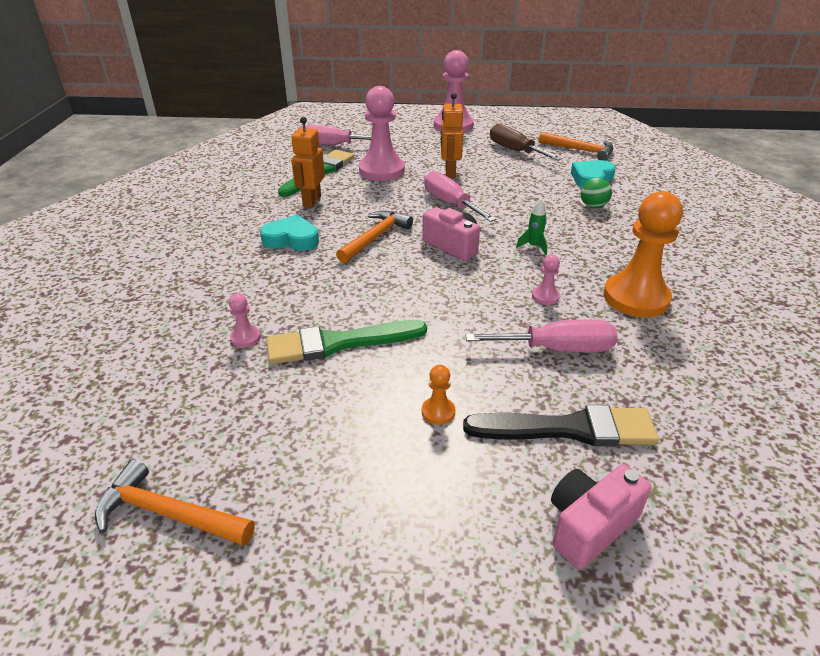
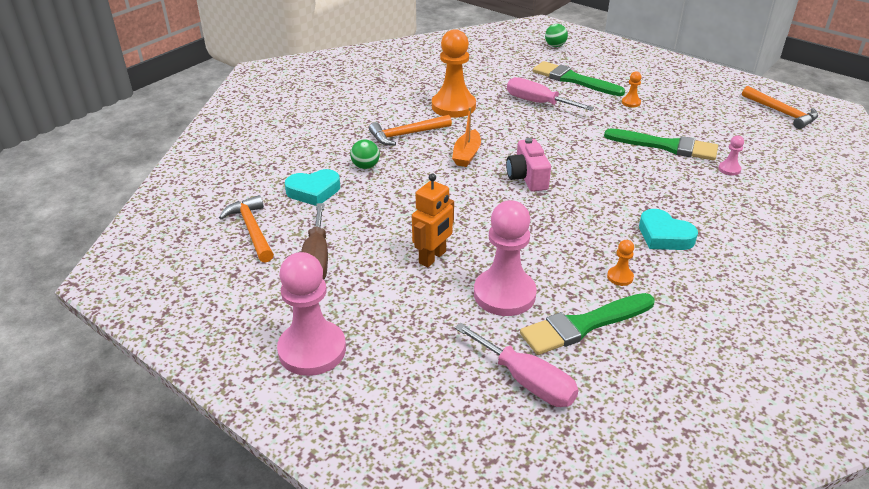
camera: 145 degrees left, 0 degrees up
(311, 201) = (620, 277): orange robot -> orange pawn
(375, 237) = (585, 209): orange hammer -> orange hammer (406, 134)
(450, 204) = (482, 217): pink screwdriver -> none
(533, 246) = (466, 155): green rocket -> orange boat
(545, 296) = (507, 125): pink pawn -> none
(568, 429) = (574, 80): black brush -> green brush
(589, 526) = (600, 60): pink camera -> none
(720, 535) = (555, 46): none -> green ball

